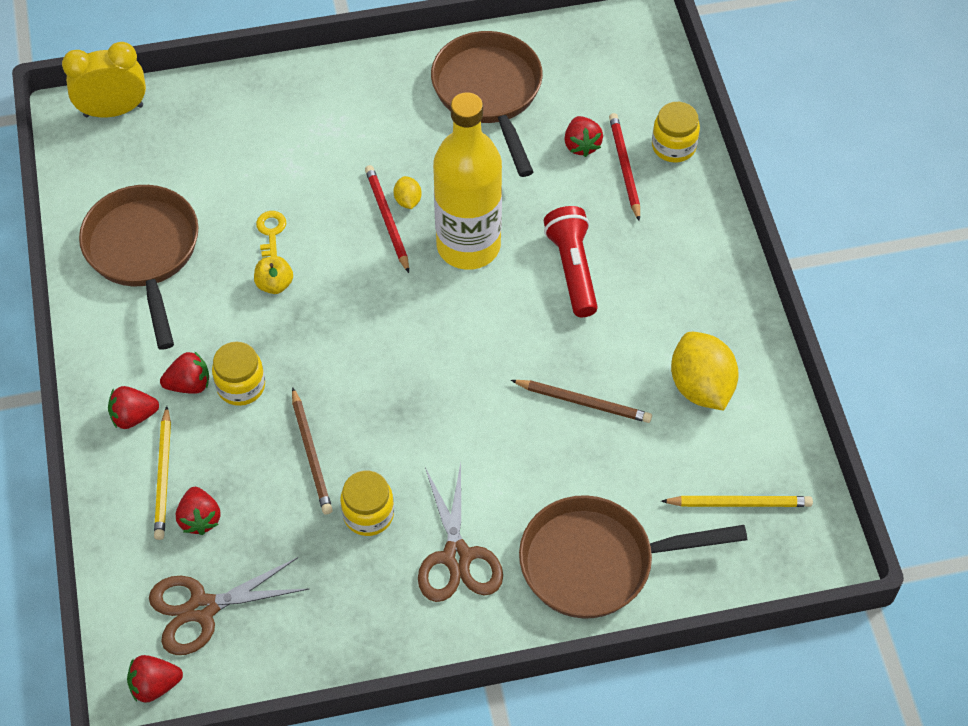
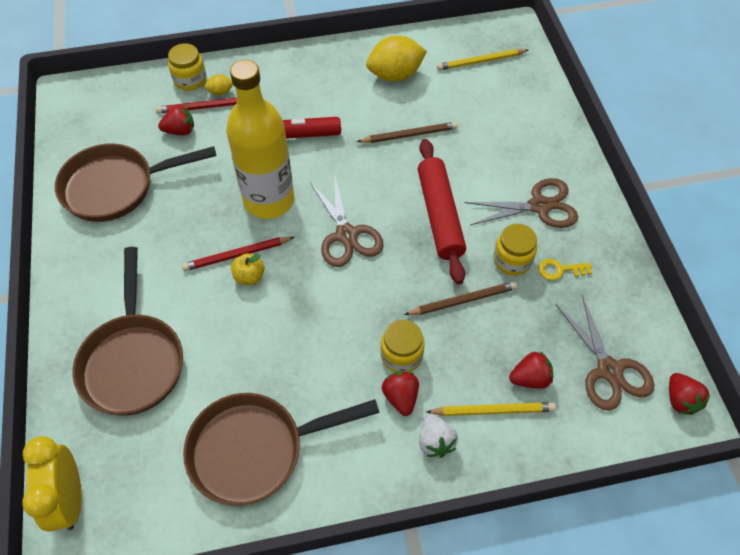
camera: 90 degrees left, 0 degrees up
(133, 416) = (435, 441): red strawberry -> white strawberry
(271, 233) = (243, 341): yellow key -> yellow key (559, 270)
(274, 284) = (298, 336): yellow apple -> yellow apple (249, 277)
(408, 201) = (219, 241): yellow lemon -> yellow lemon (220, 92)
(413, 329) = (346, 235): none -> brown scissors
(442, 434) = (440, 215): none -> red rolling pin
(583, 402) = (409, 135): brown pencil -> brown pencil turned 60 degrees clockwise
(597, 563) = (532, 131): brown pan -> brown pan (133, 360)
(739, 503) = (480, 61): yellow pencil -> yellow pencil turned 105 degrees counterclockwise

